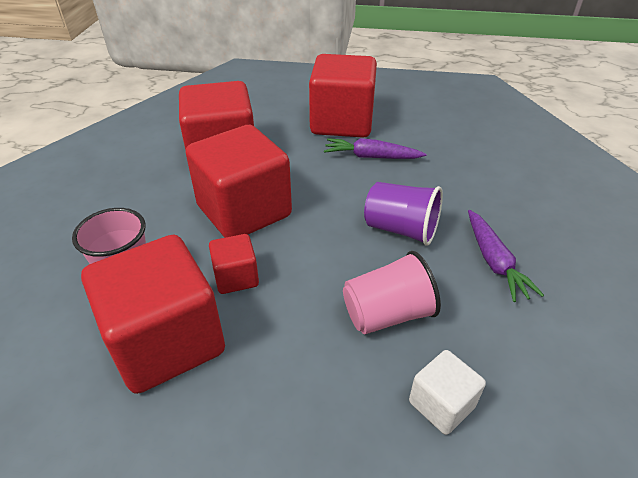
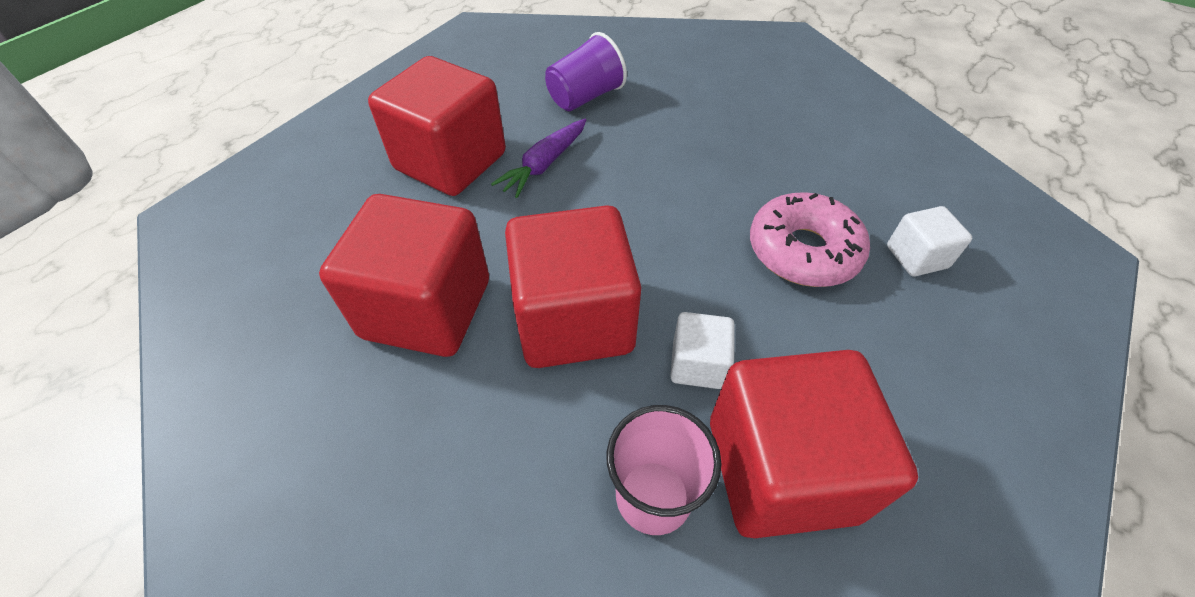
camera: 65 degrees left, 10 degrees up
(236, 277) = (698, 364): red cube -> white cube
(387, 314) = (803, 251): pink cup -> pink donut
(401, 229) = (686, 192): purple cup -> purple cup (585, 97)
(494, 261) = (762, 150): purple carrot -> none

